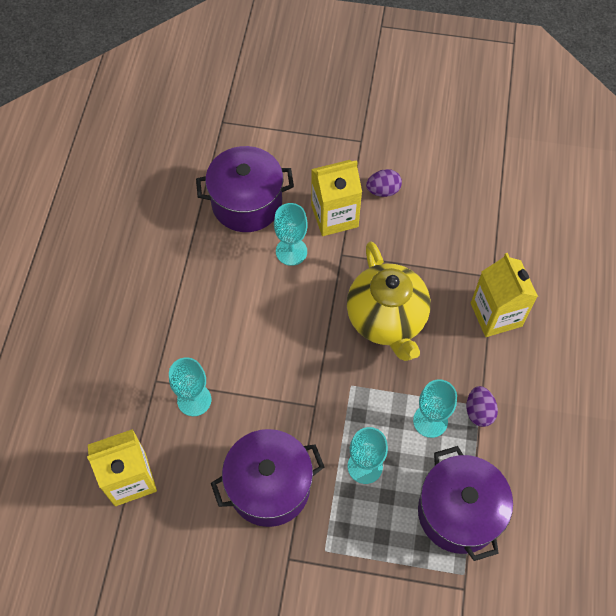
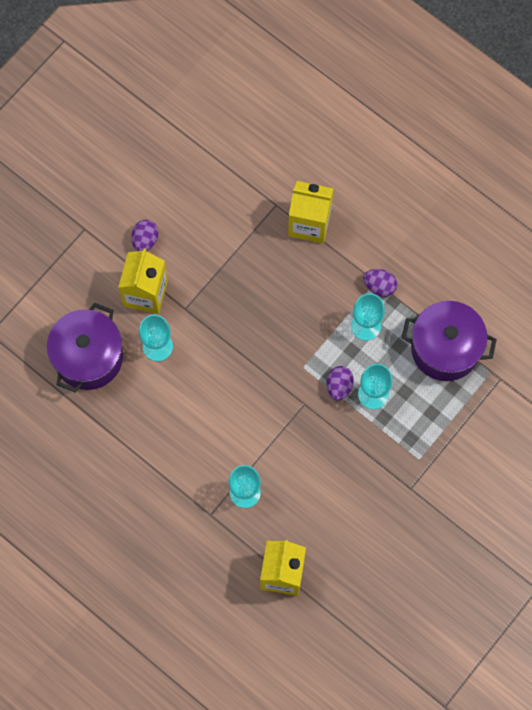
camera: 60 degrees left, 10 degrees up
(269, 486) = (348, 472): purple pot -> none
(352, 429) = (339, 386): none -> purple egg
(386, 320) = (264, 308): yellow teapot -> none

